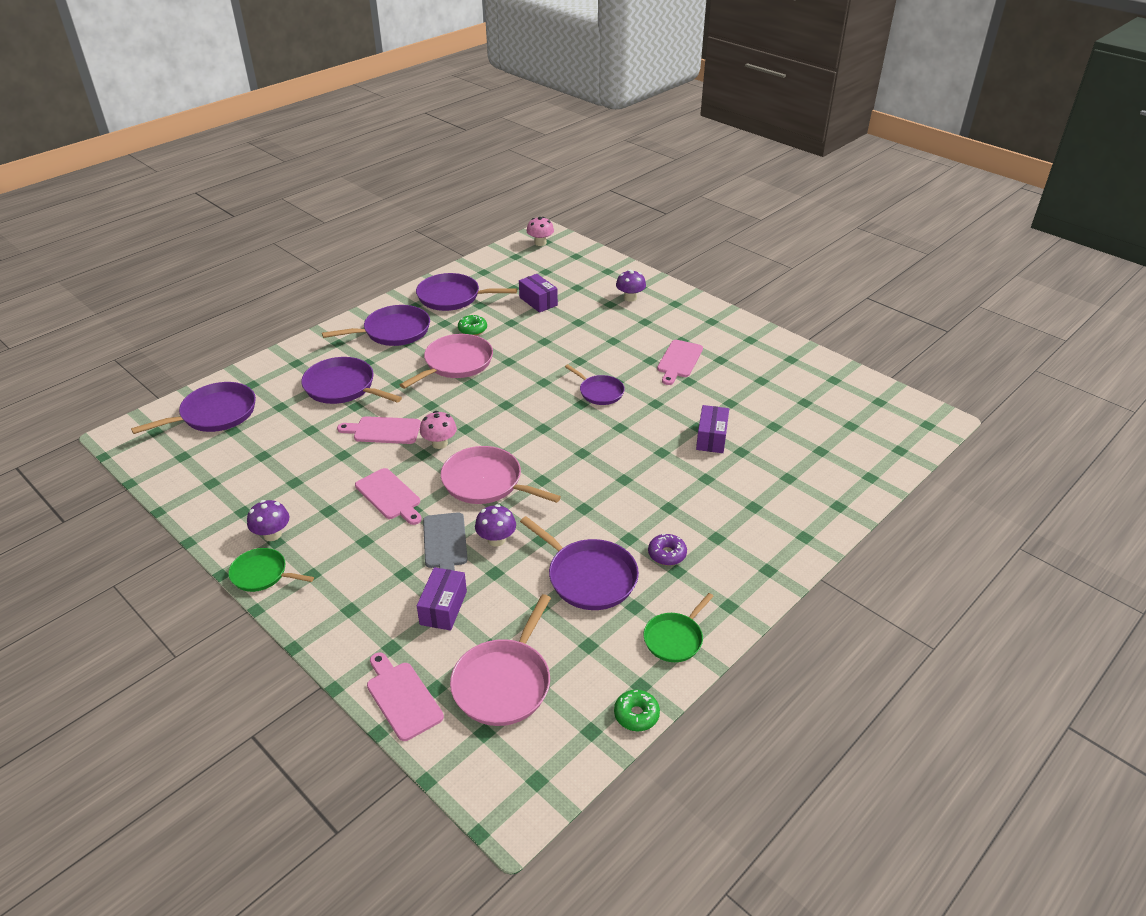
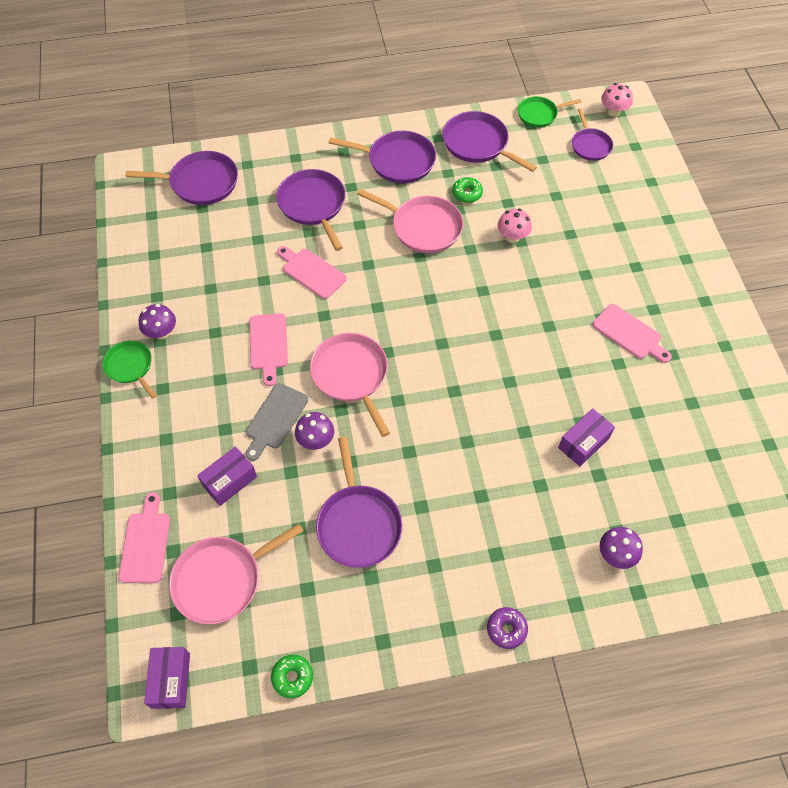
camera: 35 degrees right, 20 degrees up
(439, 443) = (345, 311): pink mushroom -> pink mushroom (512, 237)
(456, 363) = (423, 227): pink pan -> pink pan turned 45 degrees clockwise
(538, 301) = (552, 188): purple box -> purple box (171, 680)
(599, 392) = (523, 330): purple pan -> purple pan (590, 145)
(630, 298) = (646, 228): purple mushroom -> purple mushroom (616, 554)
(667, 554) = (439, 543): purple donut -> purple donut (506, 629)
(675, 638) = (378, 629): green pan -> green pan (539, 114)
(679, 361) = (629, 333): pink cutting board -> pink cutting board turned 105 degrees counterclockwise

